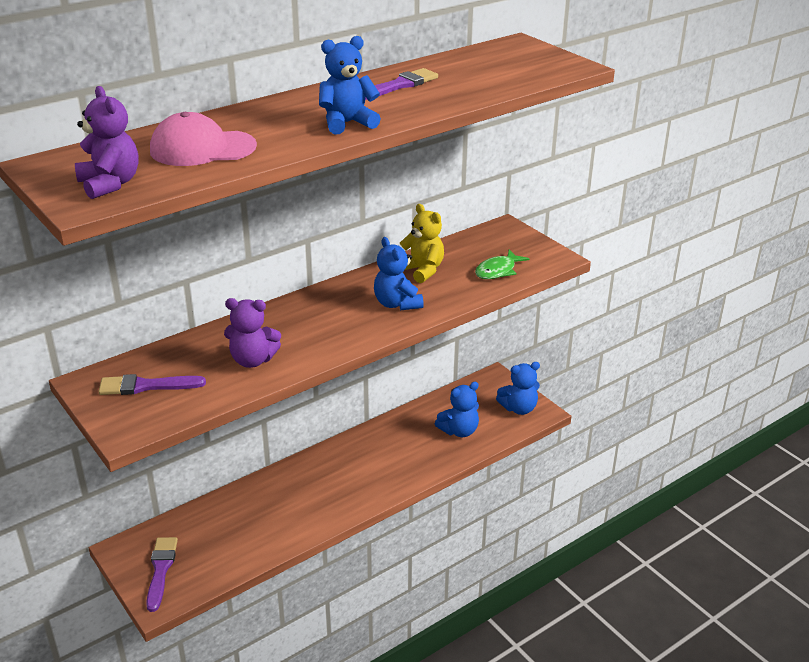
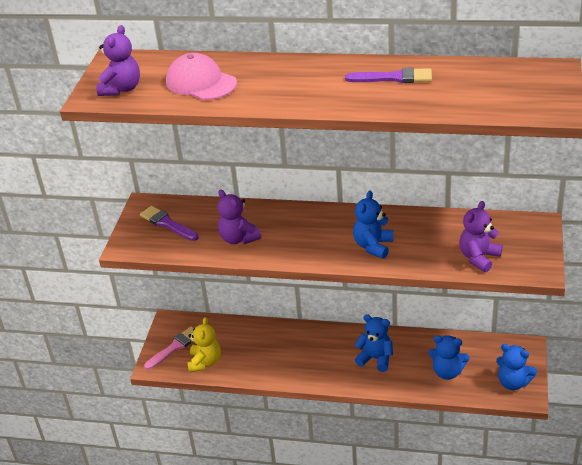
camera: 50 degrees right, 5 degrees up
(161, 570) = (174, 347): purple brush -> pink brush
(347, 123) = (308, 98): blue teddy bear -> blue teddy bear (375, 358)
(422, 270) = (425, 229): yellow teddy bear -> yellow teddy bear (205, 362)
(498, 271) = (479, 258): green fish -> purple teddy bear

